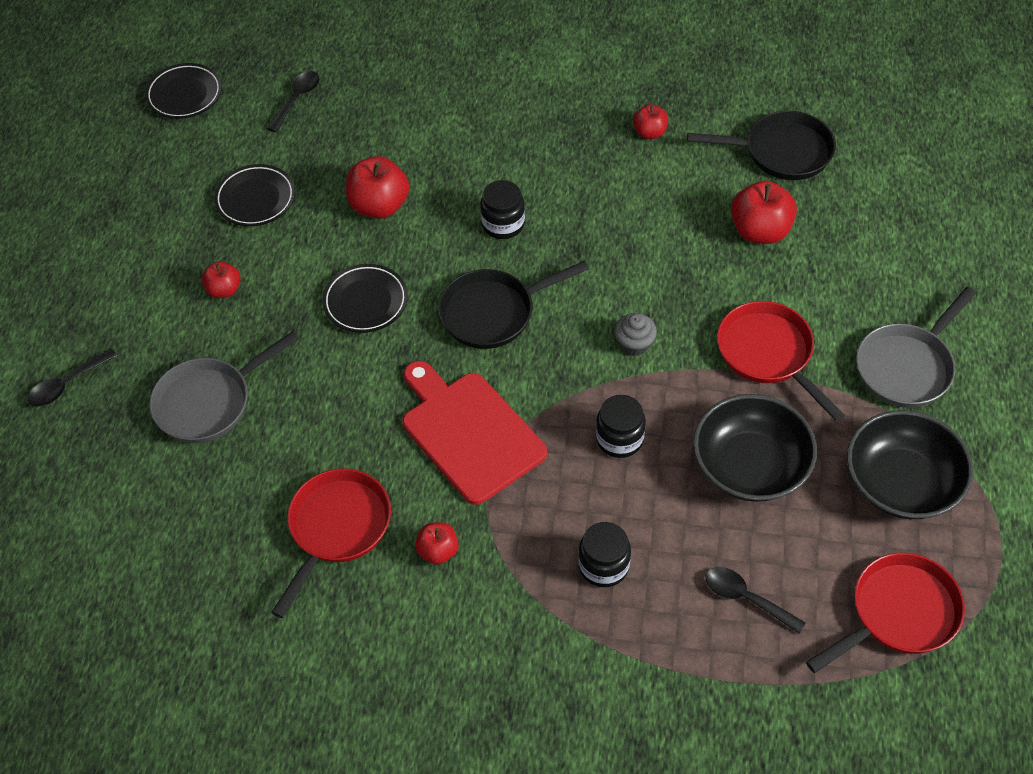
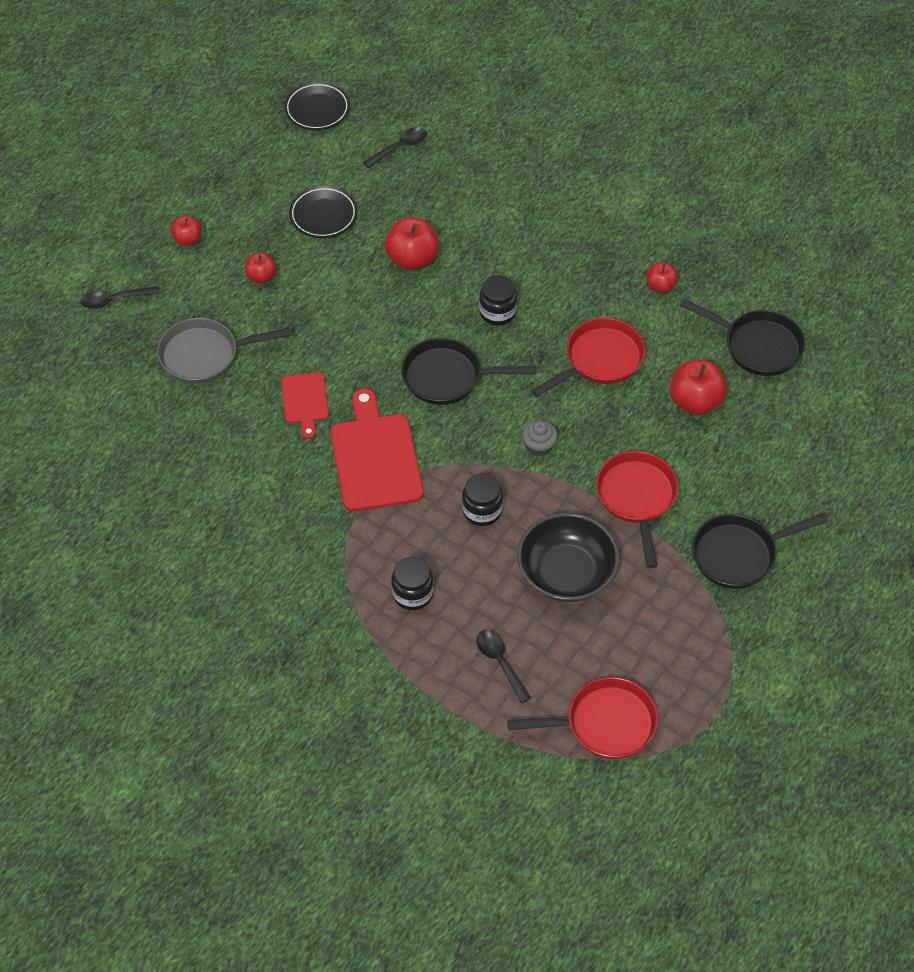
camera: 25 degrees right, 0 degrees up
(337, 528) = (242, 484): red pan -> red pan (600, 360)
(354, 404) = (305, 401): none -> red cutting board
(365, 302) = (358, 329): black plate -> none
(438, 551) = (302, 531): red apple -> red apple (188, 239)
(901, 483) = (672, 636): black bowl -> none
(907, 366) = (739, 554): grey pan -> black pan

